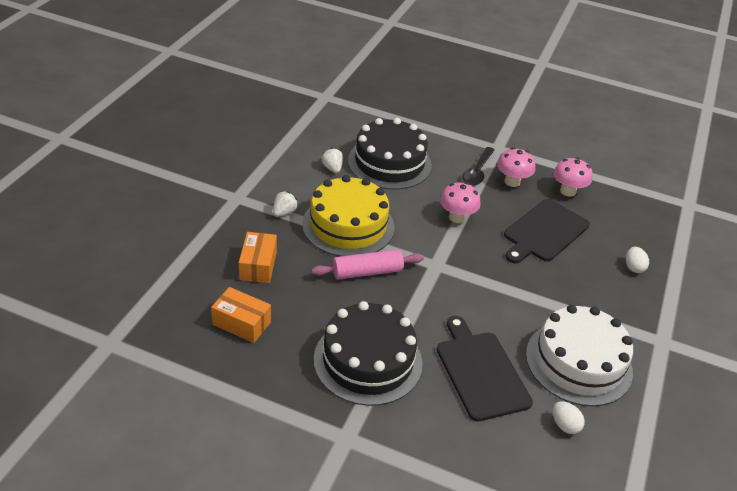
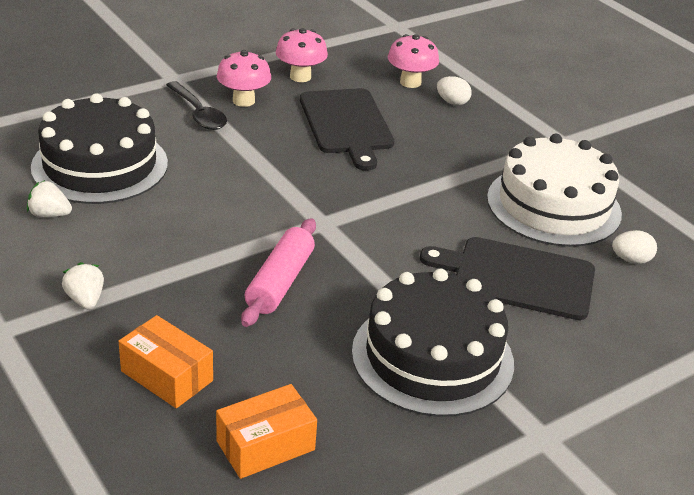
camera: 55 degrees left, 5 degrees down
(348, 225) = (177, 256): yellow cake -> none
(457, 217) = (259, 167): pink mushroom -> pink mushroom (410, 82)

